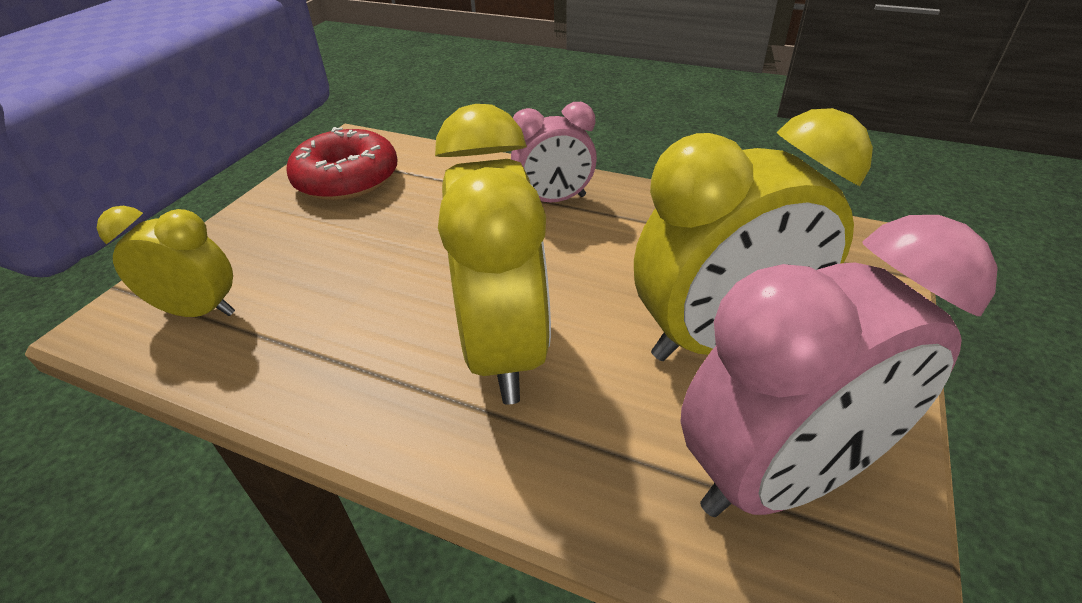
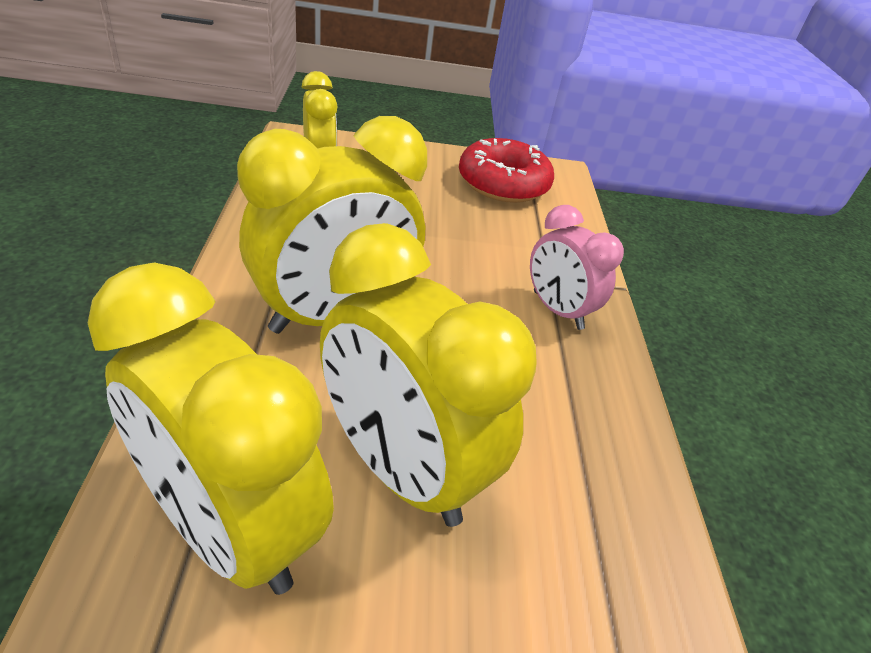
camera: 60 degrees right, 0 degrees up
(779, 476) = (230, 528): pink clock -> yellow clock

